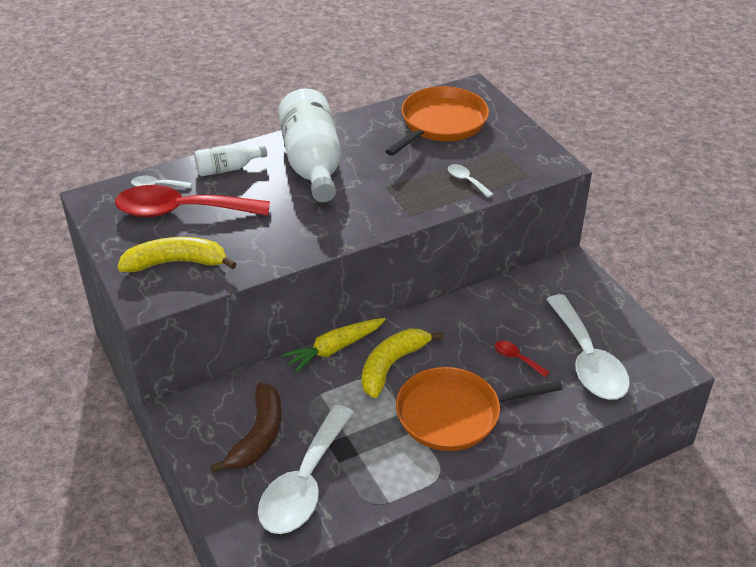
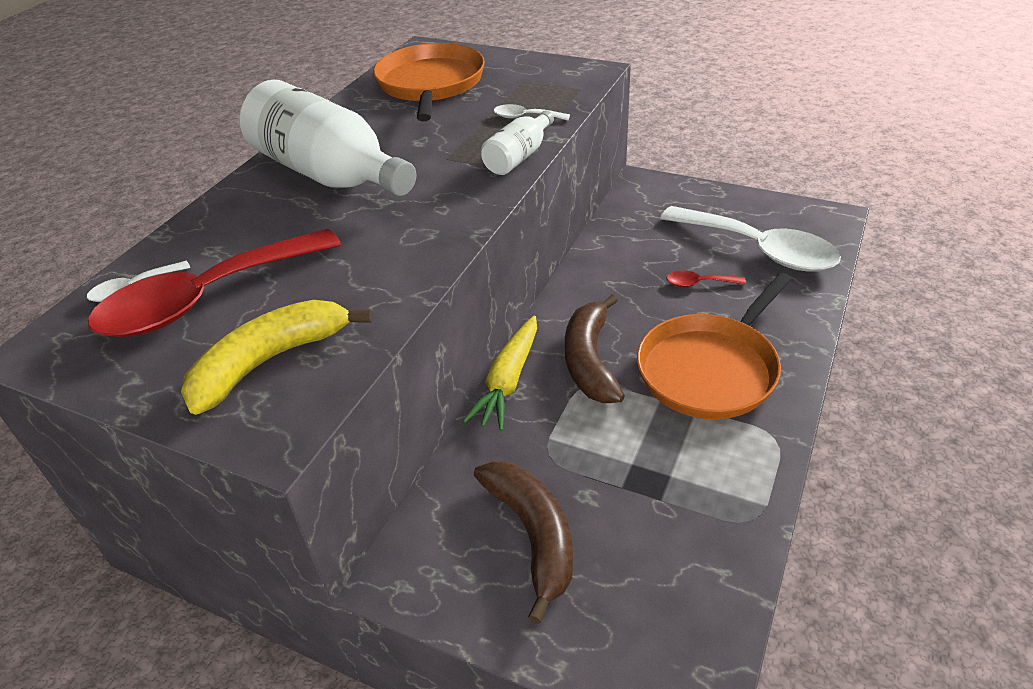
camera: 35 degrees left, 0 degrees up
(227, 169) = (221, 226): white bottle -> white bottle (519, 157)
(304, 483) = (653, 553): white spoon -> none
(392, 365) = (590, 360): yellow banana -> brown banana

